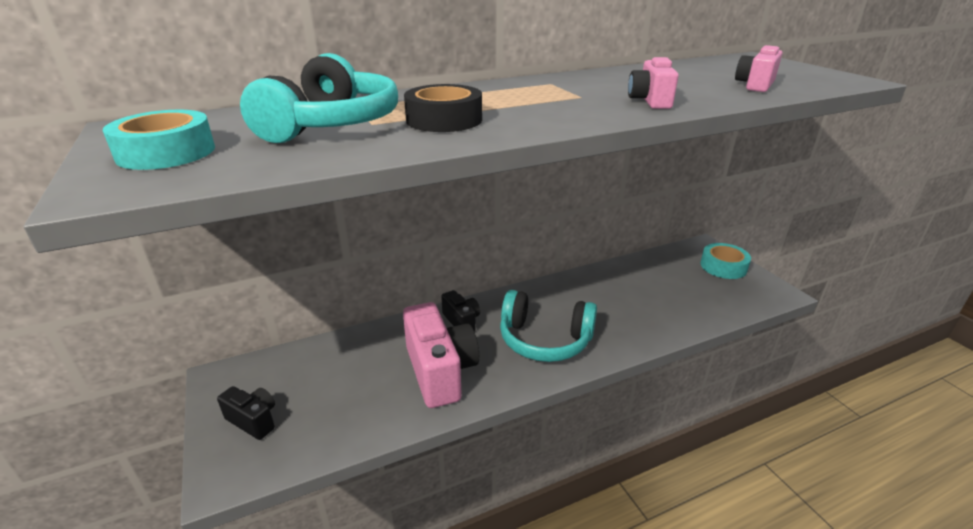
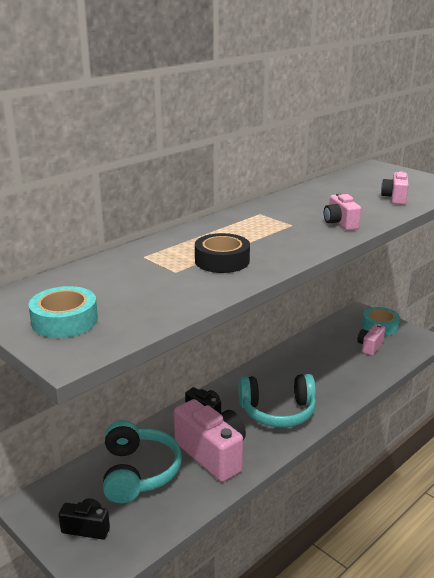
camera: 20 degrees left, 5 degrees down
(331, 125) = (149, 277): turquoise headphones -> turquoise headphones (138, 472)
(699, 288) = (370, 346): none -> pink camera

